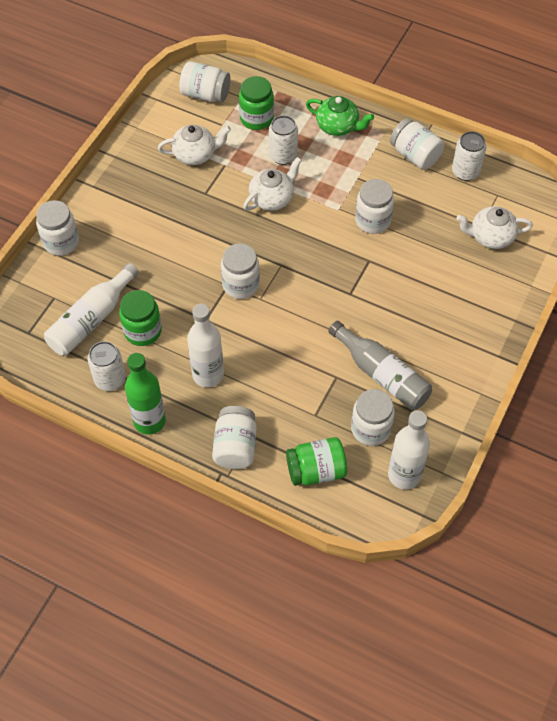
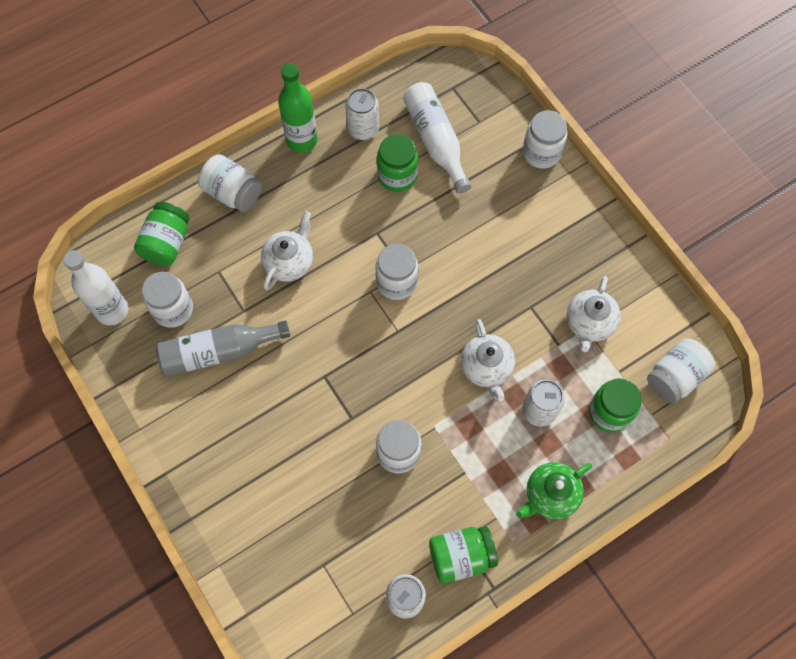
camera: 120 degrees right, 10 degrees up
(208, 375) = (317, 206): white bottle -> none
(415, 155) = (461, 556): white jar -> green jar
(490, 237) = (303, 565): white teapot -> white teapot (289, 262)

